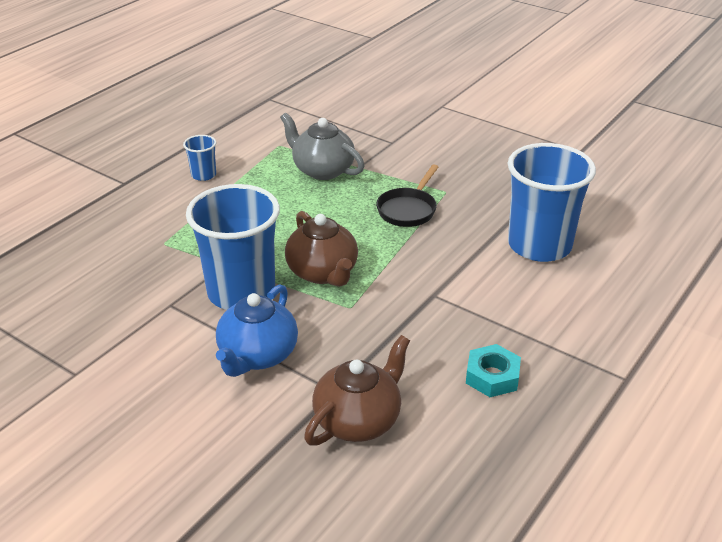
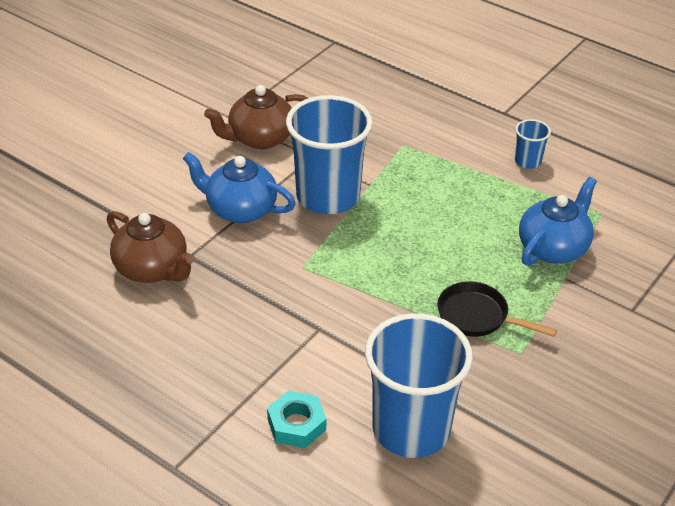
camera: 90 degrees right, 5 degrees up
(322, 170) = (553, 248): grey teapot -> blue teapot
(323, 272) = (357, 248): brown teapot -> brown teapot (260, 138)
(492, 376) = (192, 361): turquoise nut -> turquoise nut (296, 424)

